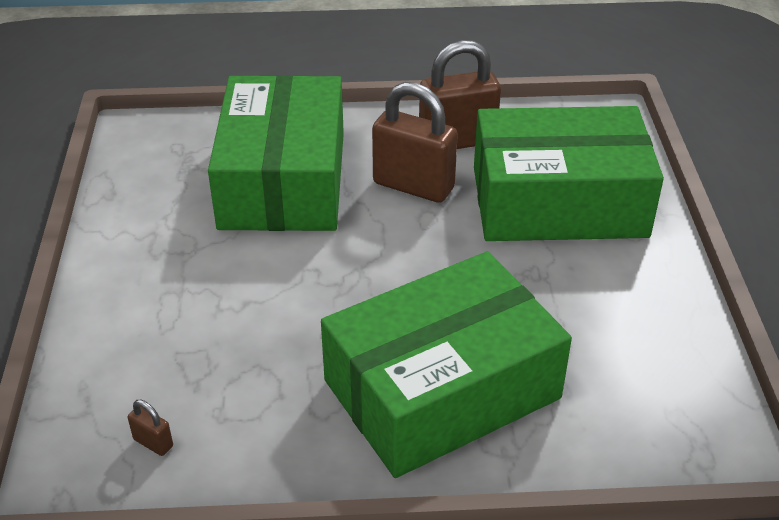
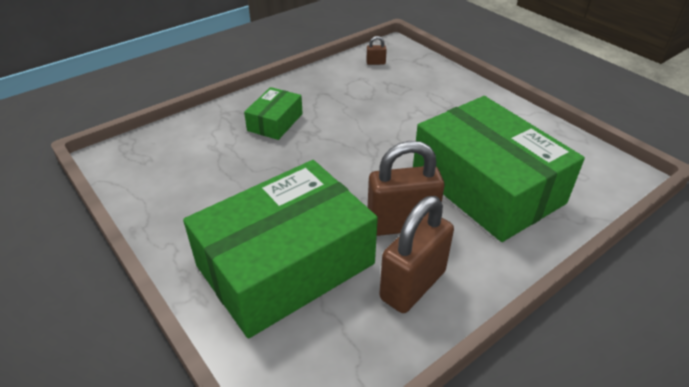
camera: 145 degrees right, 0 degrees up
(442, 389) = (275, 122): green box -> green box, size x0.46

